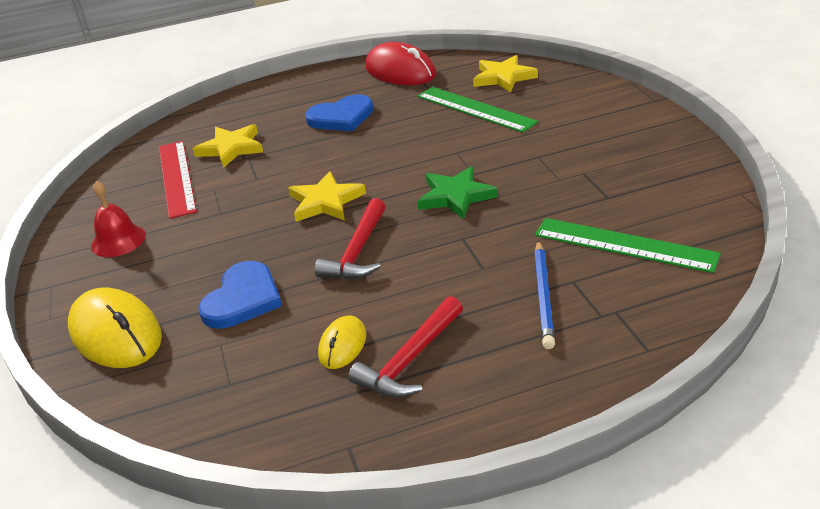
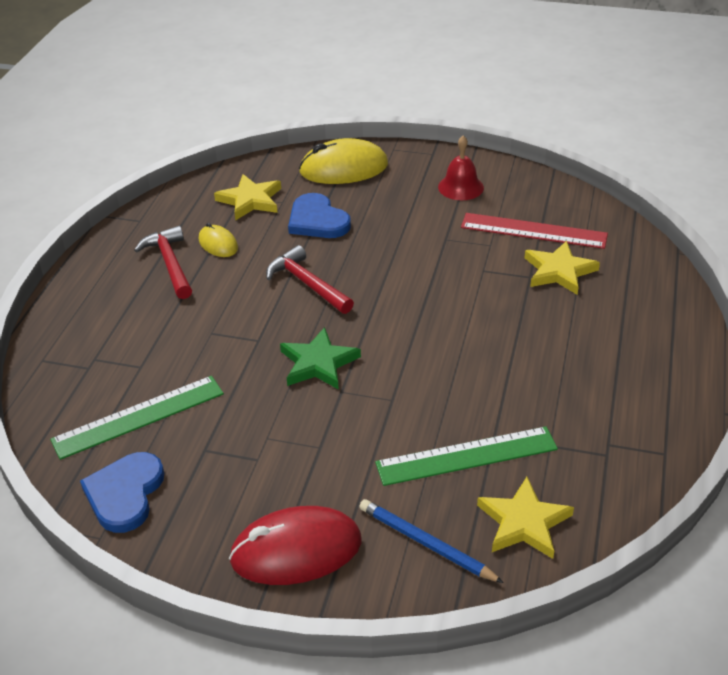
camera: 120 degrees right, 5 degrees up
(325, 202) = (398, 292): yellow star -> yellow star (250, 200)
(341, 117) = (553, 356): blue heart -> blue heart (125, 494)
(400, 71) = (634, 446): red mouse -> red mouse (296, 550)
(543, 296) = (146, 344): blue pencil -> blue pencil (426, 543)

